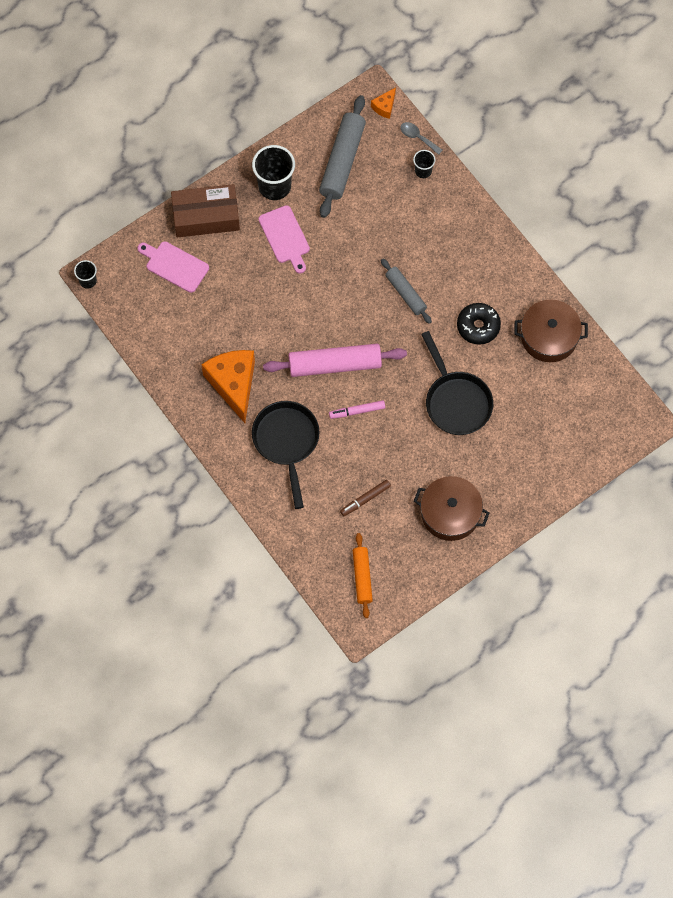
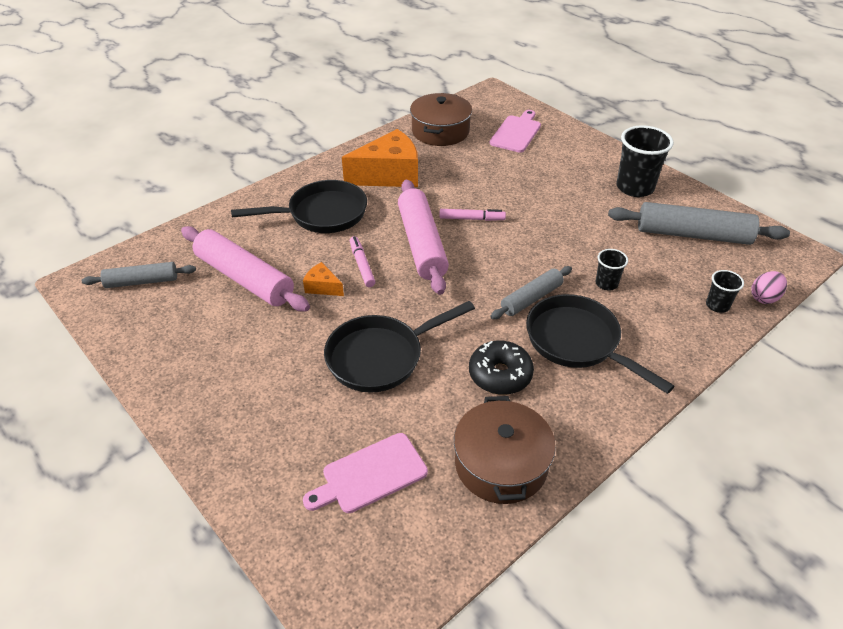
camera: 85 degrees right, 25 degrees down
(88, 281) = (486, 90): black cup -> black cup (606, 283)
(206, 216) = (578, 147): brown box -> none
(285, 237) = (575, 198): pink cutting board -> pink cutting board (370, 475)
(305, 322) = (471, 219): none -> pink marker
(362, 577) = (142, 281): orange rolling pin -> grey rolling pin
(365, 499) = (244, 278): brown marker -> pink rolling pin
(384, 107) = (790, 265): orange cheese -> orange cheese (322, 287)
(418, 137) = (764, 297): grey spoon -> pink egg
(450, 513) = (213, 359): brown pot -> brown pot (440, 131)
(452, 272) = (577, 342): none -> black pan

